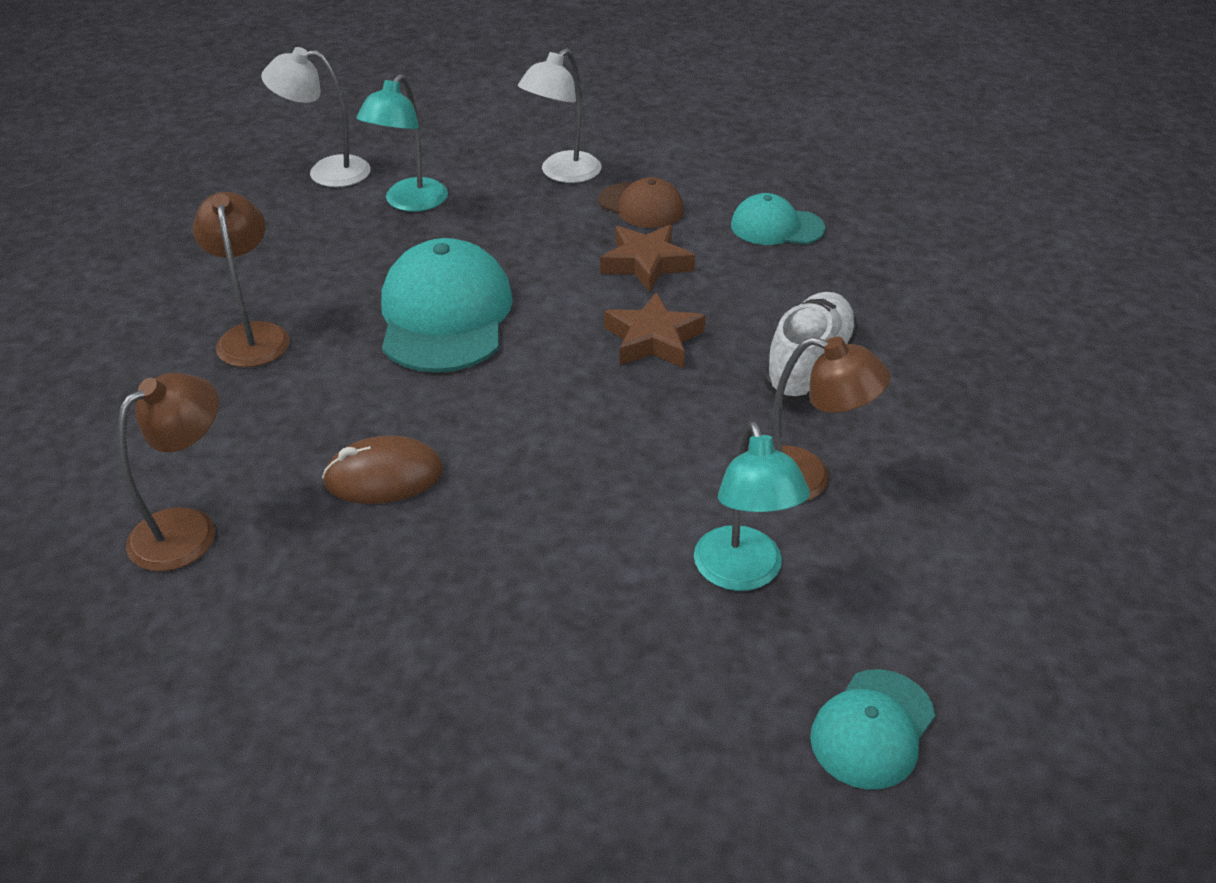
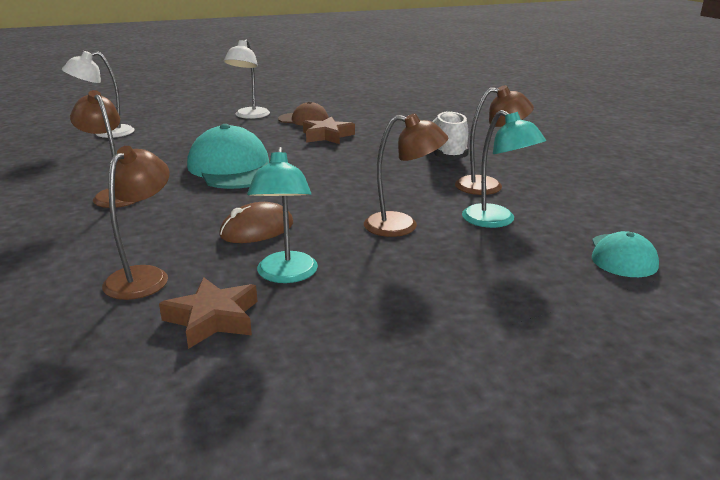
camera: 25 degrees left, 15 degrees down
(409, 203) = (170, 136): turquoise lamp -> turquoise lamp (286, 275)
(589, 537) = (402, 226): none -> brown lamp
(653, 340) = (359, 157): brown star -> brown star (213, 319)
(776, 227) = (380, 116): turquoise cap -> none

